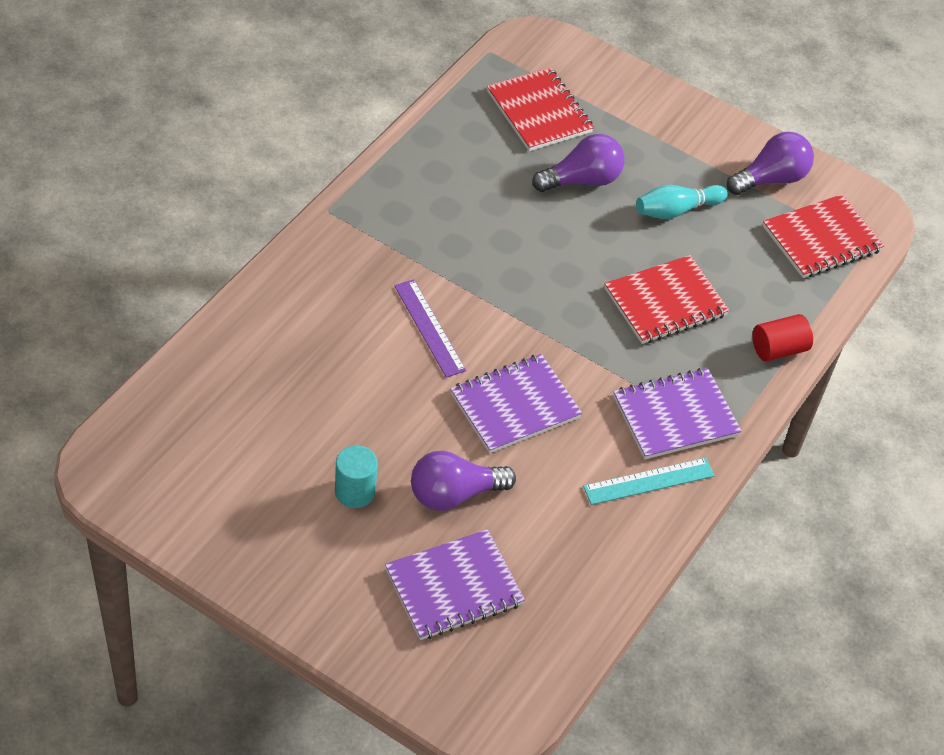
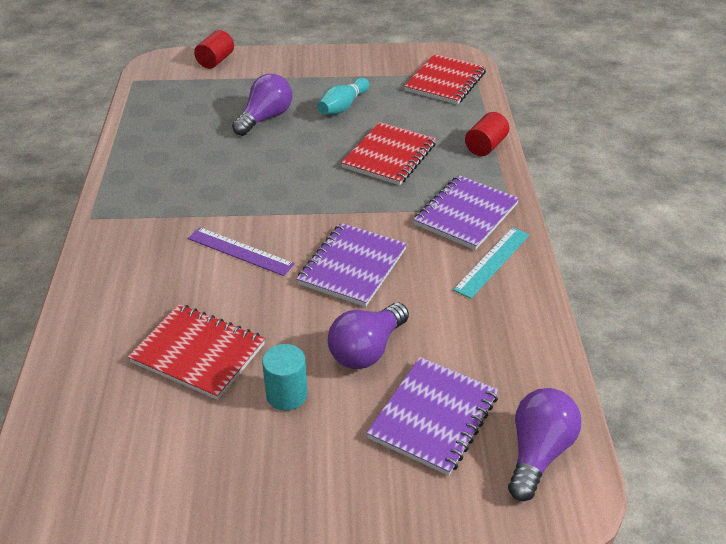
camera: 30 degrees left, 10 degrees down
(539, 112) = (199, 96): red notebook -> red notebook (198, 353)
(595, 69) = (215, 61): none -> red cylinder
(771, 179) = (383, 67): purple light bulb -> purple light bulb (538, 453)

